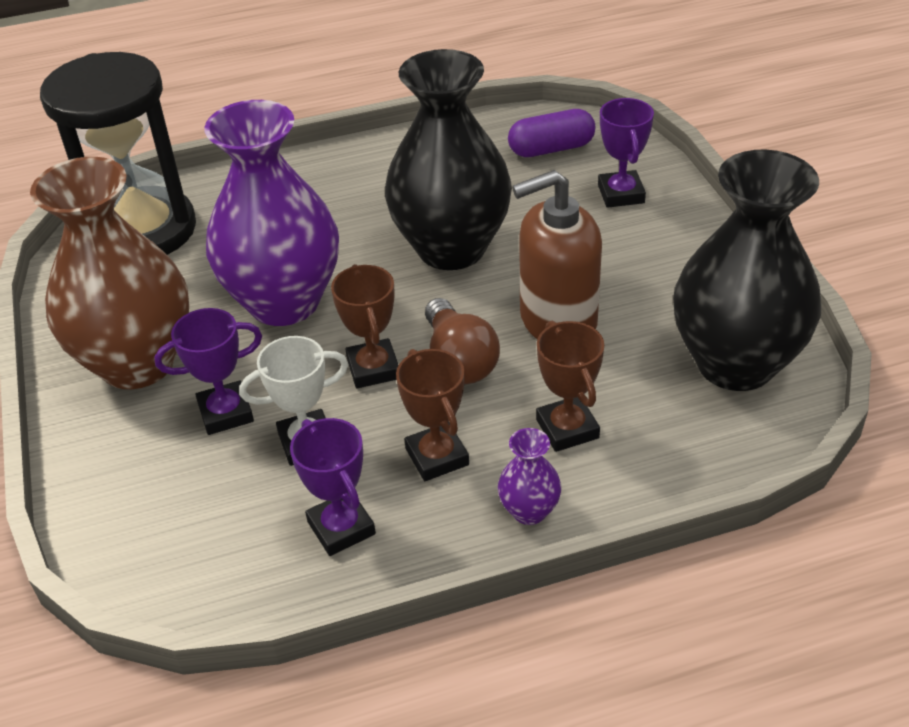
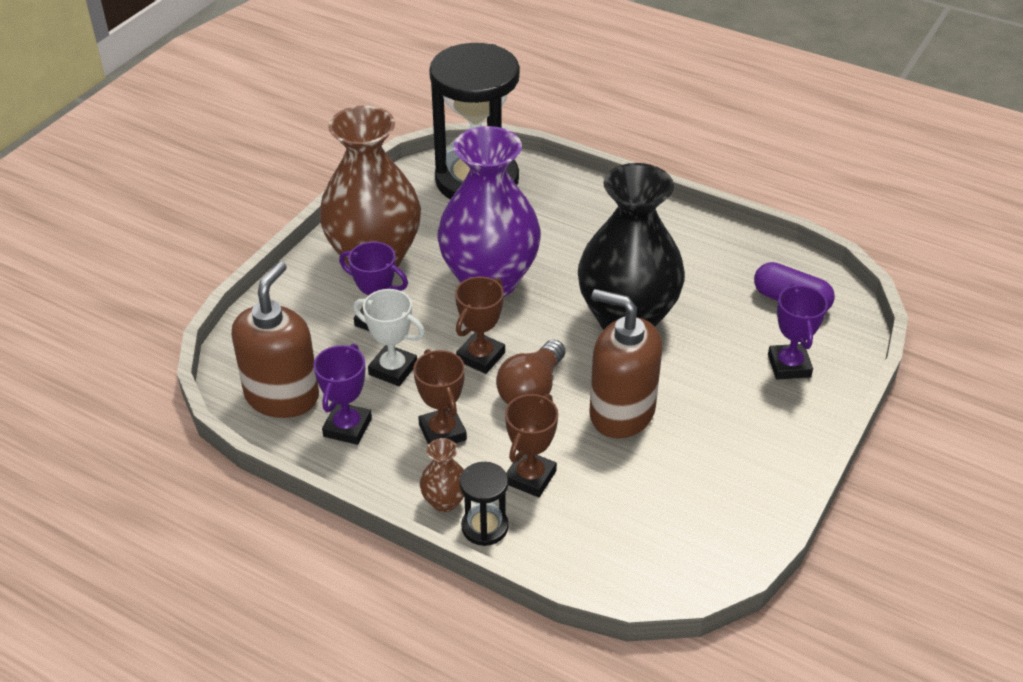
camera: 45 degrees right, 0 degrees up
(228, 557) = (282, 396): none -> brown soap dispenser
(437, 457) = (442, 432): brown trophy -> brown trophy turned 45 degrees counterclockwise
(529, 511) = (445, 501): purple vase -> brown vase
(594, 501) = (484, 527): none -> black hourglass
(621, 194) = (789, 366): purple trophy -> purple trophy turned 45 degrees counterclockwise
(735, 364) = (686, 527): black vase -> none

